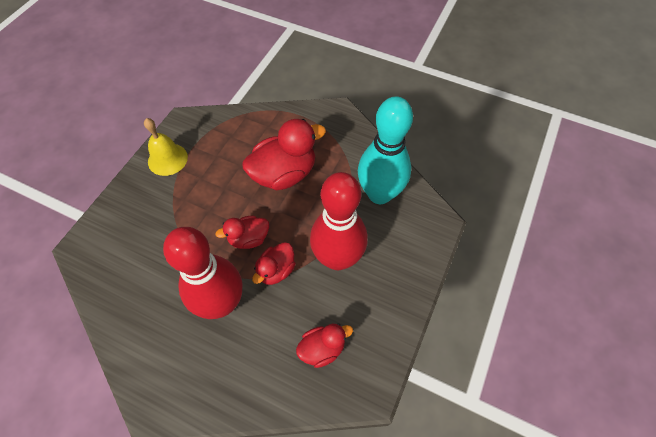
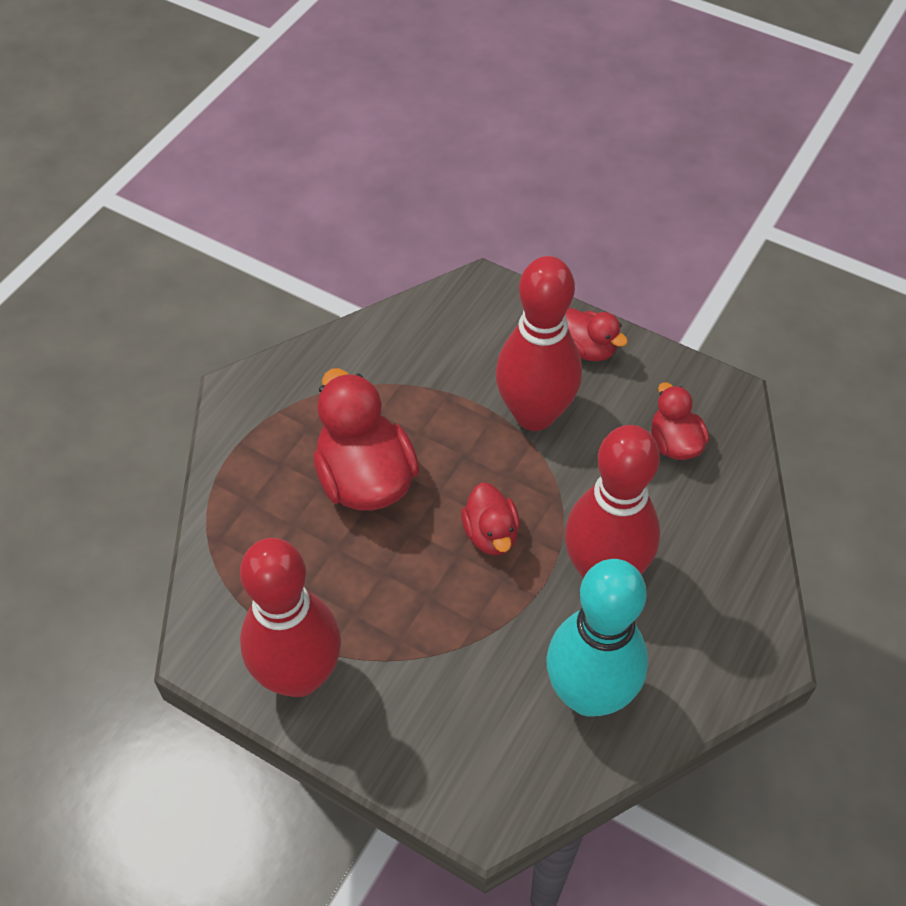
camera: 85 degrees left, 5 degrees down
(167, 159) = (299, 675): yellow bell -> red bowling pin
(276, 270) = (551, 496): red duck -> red duck (586, 349)
(379, 194) = (424, 350): turquoise bowling pin -> turquoise bowling pin (589, 694)

